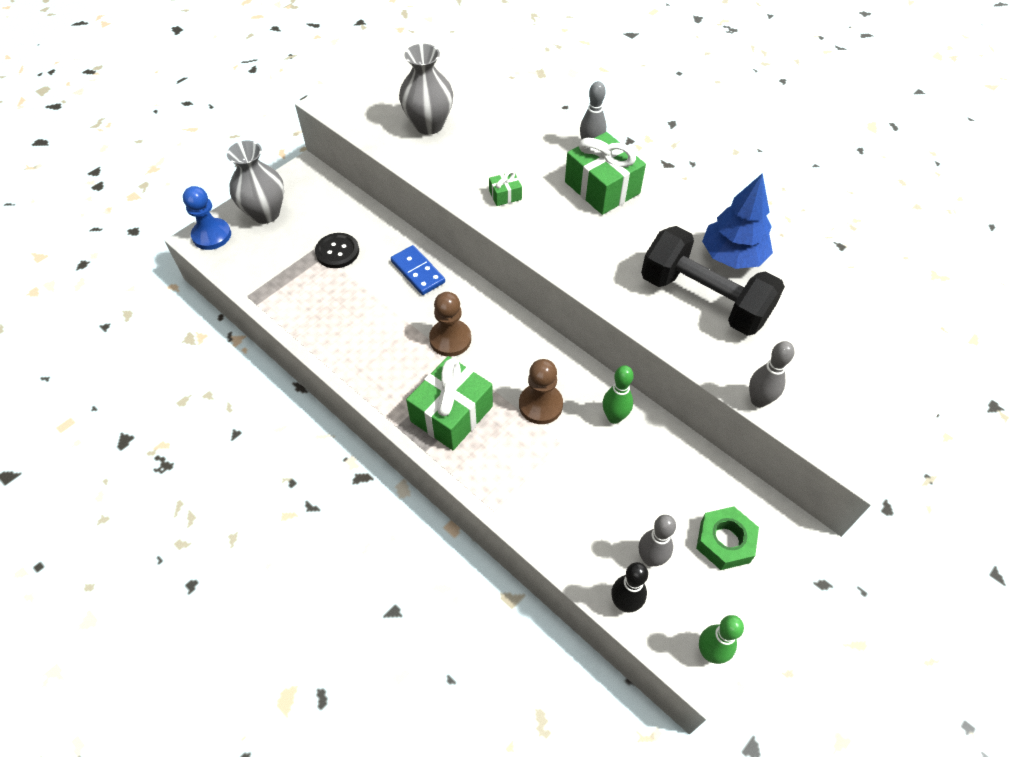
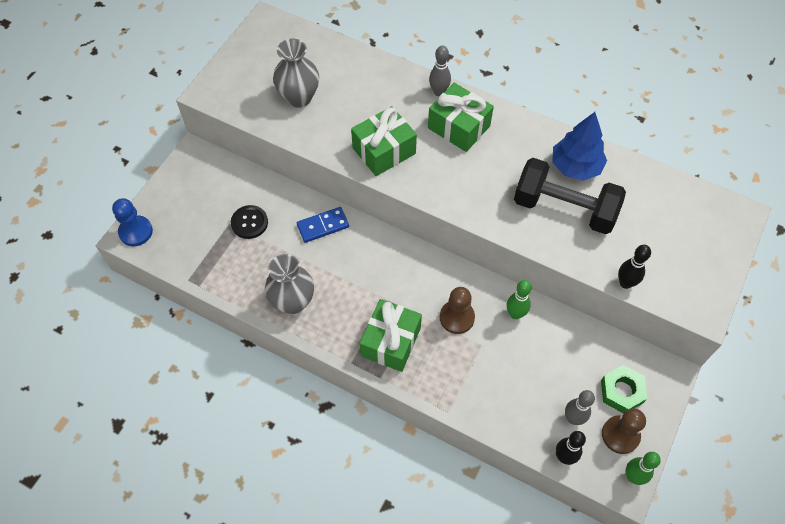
camera: 15 degrees left, 5 degrees up
(265, 213) = (174, 200): grey vase -> grey vase (293, 302)
(418, 272) = (323, 226): blue domino -> blue domino turned 60 degrees counterclockwise
(450, 339) = (369, 279): brown pawn -> brown pawn (620, 435)
(505, 195) = (384, 151): green gift -> green gift, size x2.20
(758, 400) = (625, 283): grey bowling pin -> black bowling pin

